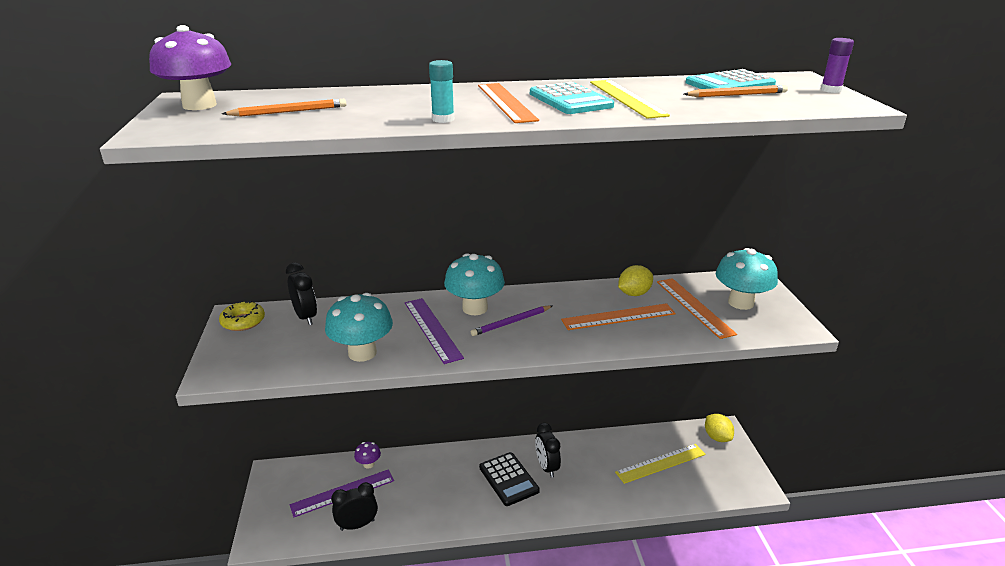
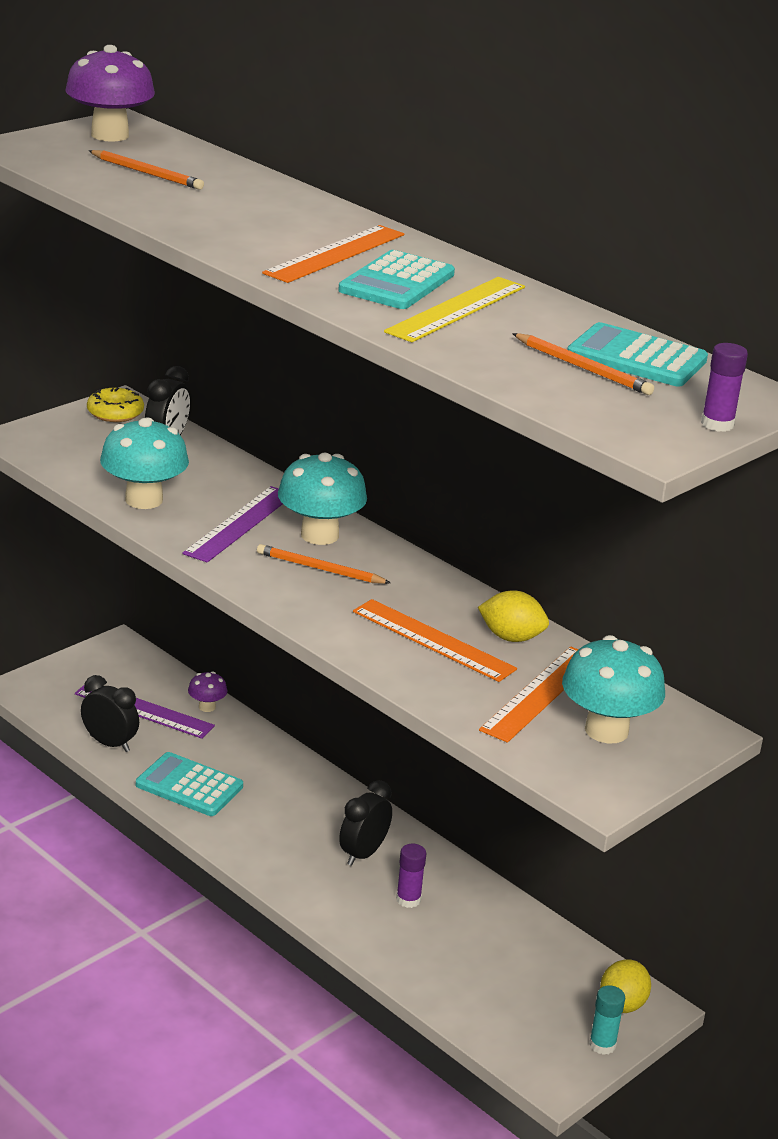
camera: 50 degrees right, 0 degrees up
(430, 508) = (189, 786): none -> turquoise calculator
(443, 119) = (225, 240): turquoise glue stick -> turquoise glue stick (602, 1045)
(508, 479) = (305, 829): black calculator -> none
(511, 322) = (320, 569): purple pencil -> orange pencil
(595, 469) = (408, 899): none -> purple glue stick
(661, 463) = (492, 960): yellow ruler -> none

